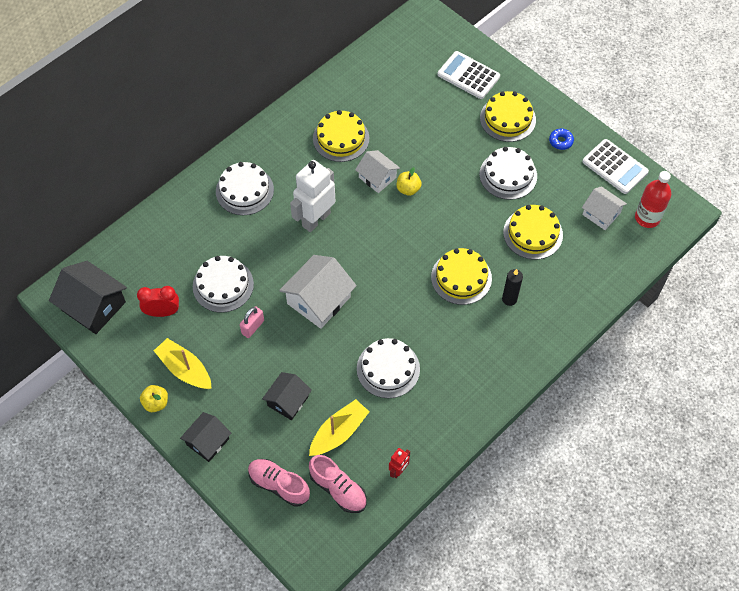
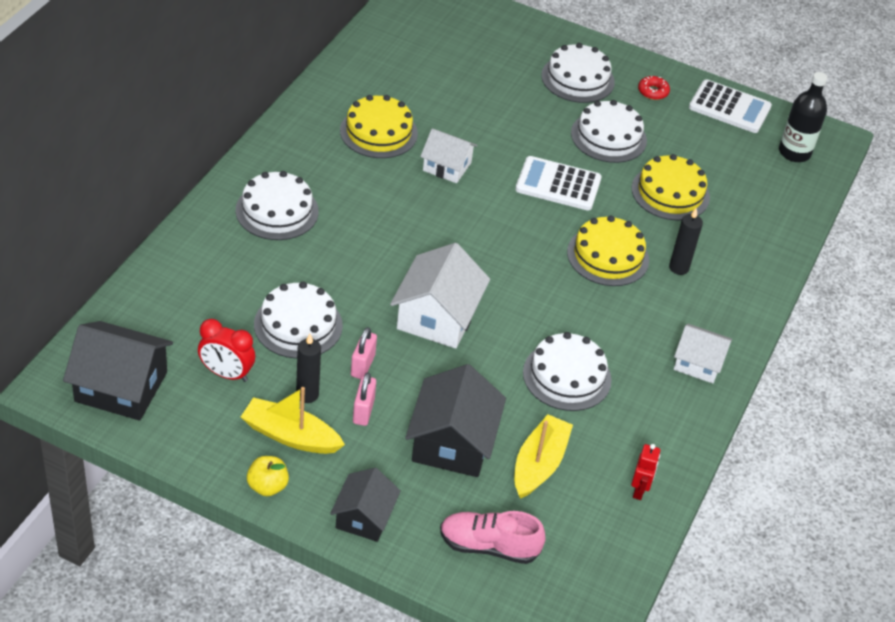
camera: 25 degrees left, 15 degrees down
(162, 312) = (226, 374): red clock -> red clock turned 135 degrees counterclockwise
(208, 341) = (307, 395): none -> black candle
(239, 362) = (363, 411): none -> pink padlock
(288, 401) = (452, 442): black house -> black house, size x1.60
(316, 219) = (389, 226): white robot -> none
(338, 489) = (571, 531): pink shoe -> none
(408, 189) = (492, 172): yellow apple -> none
(468, 76) = (507, 42): white calculator -> white calculator (558, 184)
(507, 119) = (577, 79): yellow cake -> white cake
(560, 141) = (653, 92): blue donut -> red donut
(601, 214) = (740, 158): white house -> white house (698, 363)
(647, 218) = (794, 152): red bottle -> black bottle

